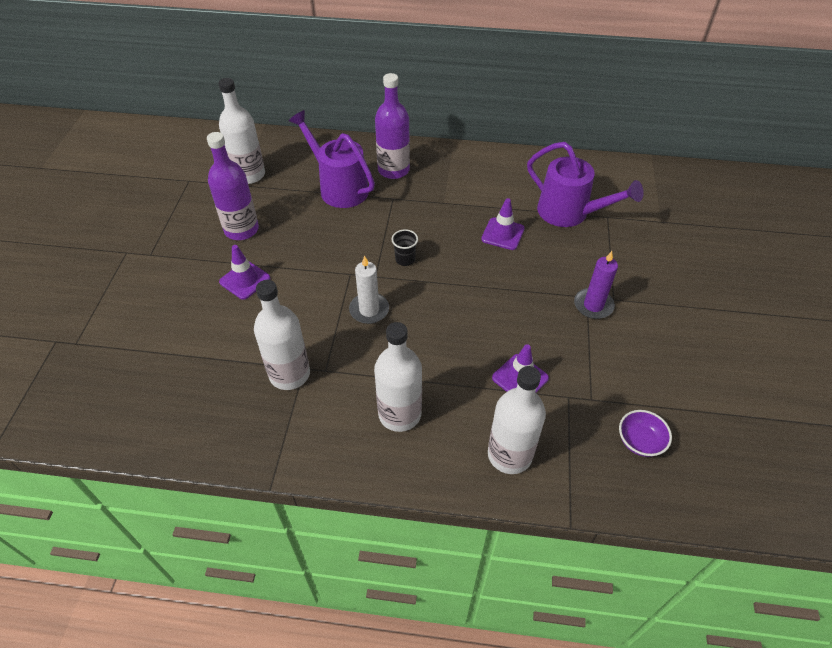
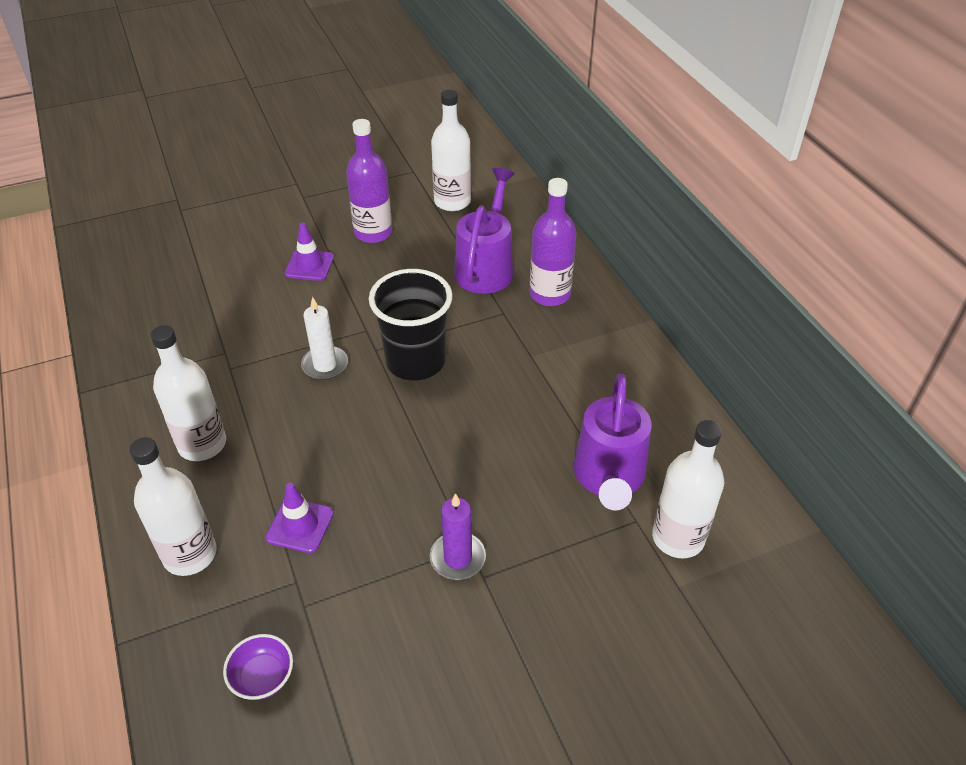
camera: 60 degrees right, 5 degrees down
(289, 374) = (212, 346): white bottle -> white bottle (678, 537)
(405, 259) = (415, 361): black cup -> black cup, size x2.44
(502, 234) = (518, 427): purple traffic cone -> none

